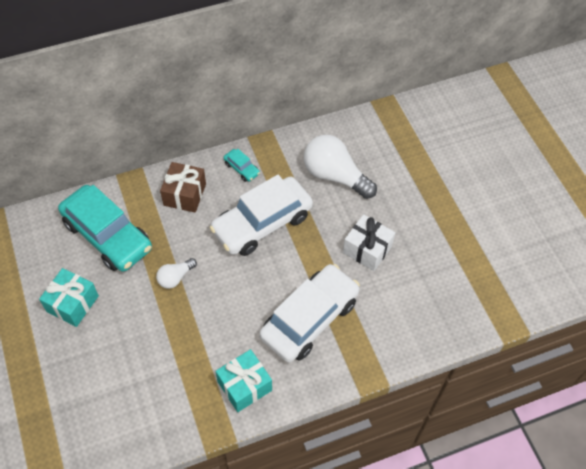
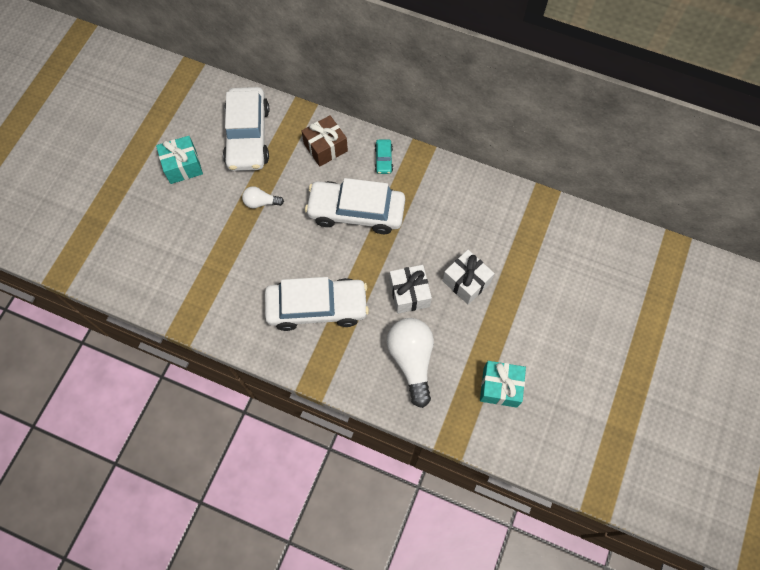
camera: 45 degrees right, 10 degrees up
(107, 235) = (248, 136): turquoise car -> white car
(244, 386) = (230, 314): turquoise gift -> turquoise gift (500, 387)
(334, 176) = (445, 219): white light bulb -> white light bulb (411, 360)
(398, 207) = (466, 282): none -> white gift

